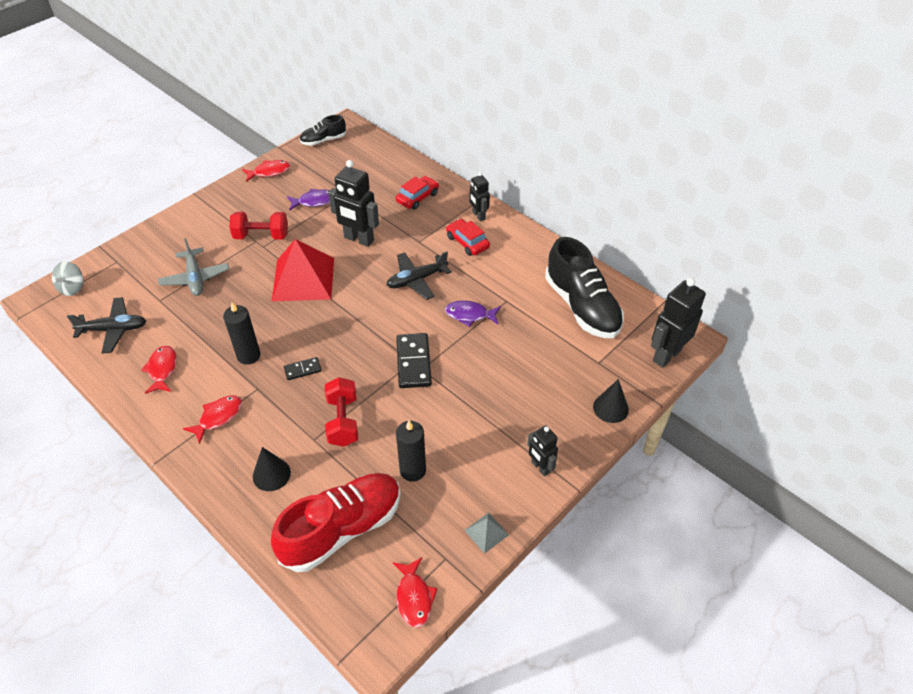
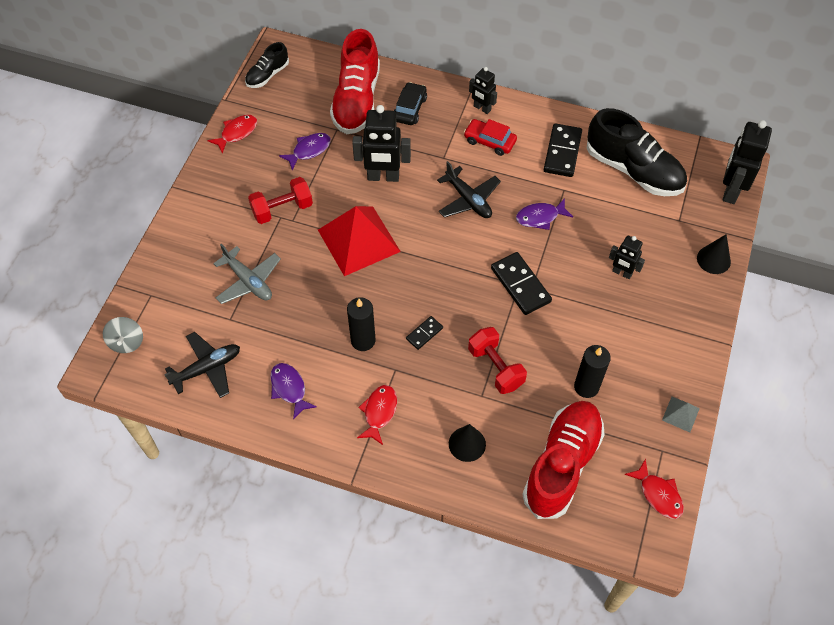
camera: 25 degrees left, 10 degrees up
(162, 369) = (289, 388): red fish -> purple fish
(379, 178) = (357, 100): none -> red shoe
(417, 197) = (410, 109): red car -> black car
(417, 280) = (468, 199): black plane -> black plane turned 75 degrees counterclockwise
(526, 271) = (562, 152): none -> black domino
(540, 467) = (688, 338): black robot -> black robot (622, 273)

